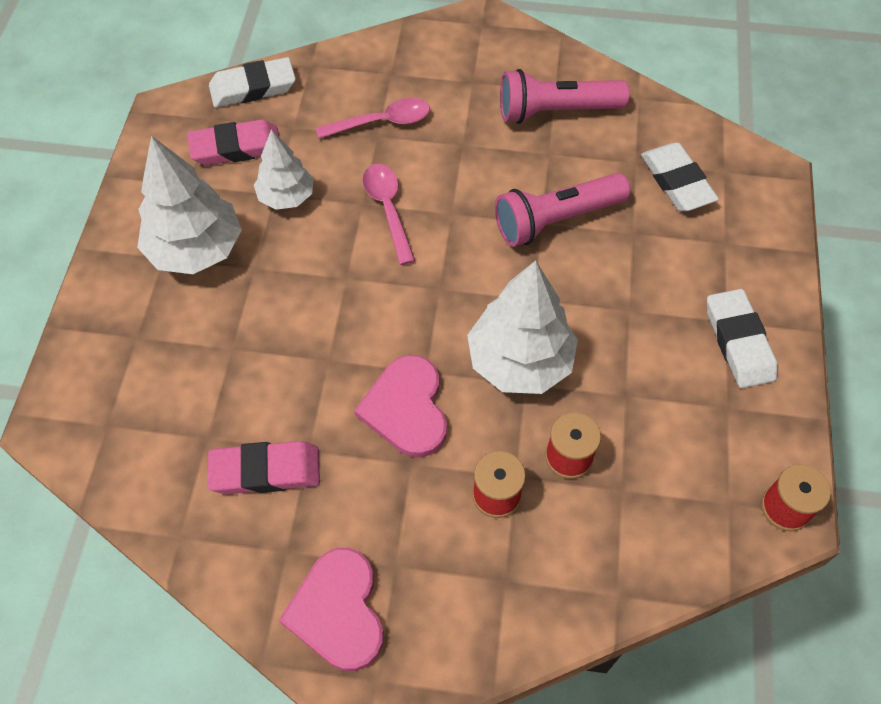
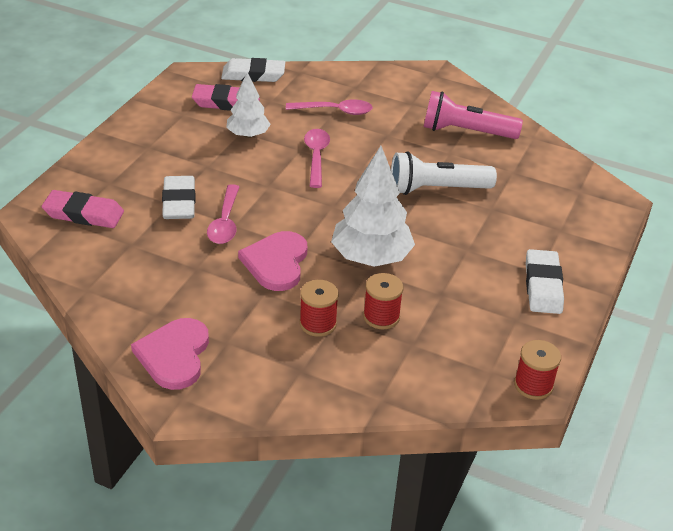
camera: 15 degrees right, 20 degrees down
(196, 249) = (172, 148): white tree -> none
(265, 471) = (161, 271): pink eraser -> pink eraser (84, 214)
(315, 359) = (225, 222): none -> pink spoon
(556, 219) = (436, 189): pink flashlight -> white flashlight
(677, 181) = (539, 188): white eraser -> white eraser (179, 202)

